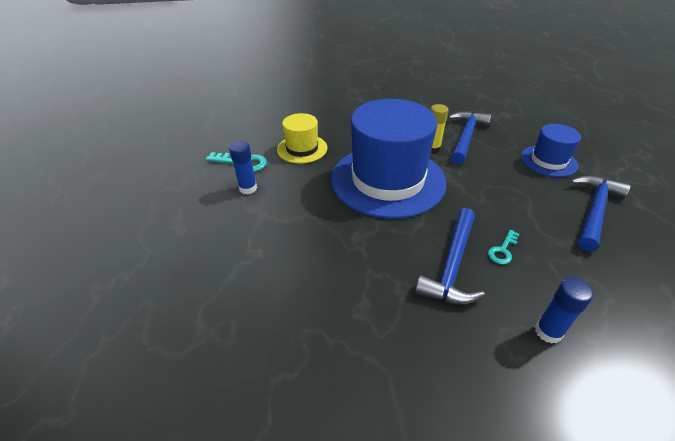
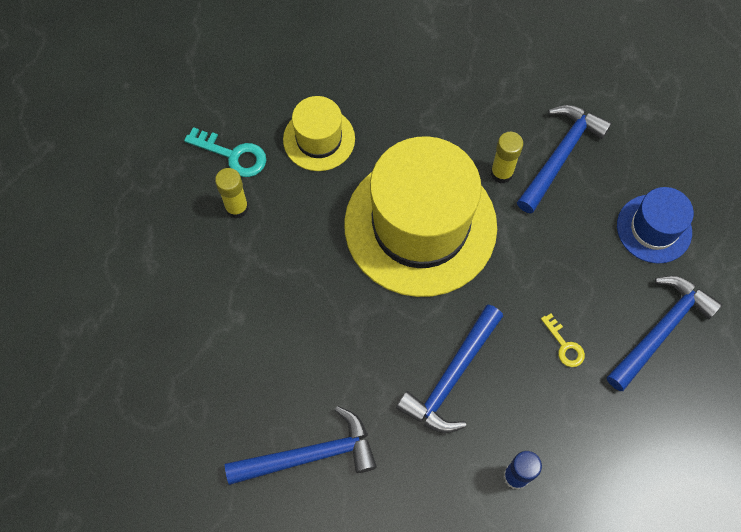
camera: 10 degrees right, 25 degrees up
(248, 188) = (237, 208): blue glue stick -> yellow glue stick
(344, 349) = (310, 455): none -> blue hammer
(387, 180) = (420, 225): blue hat -> yellow hat
(502, 250) = (518, 368): turquoise key -> none
(530, 230) = (564, 345): none -> yellow key

